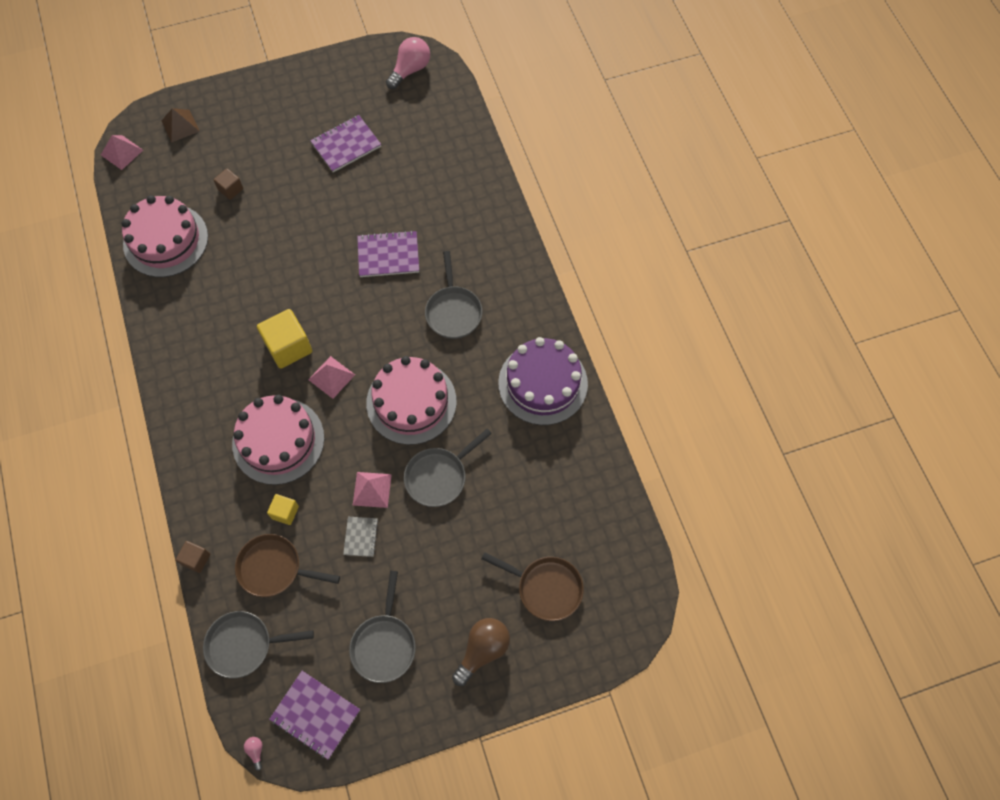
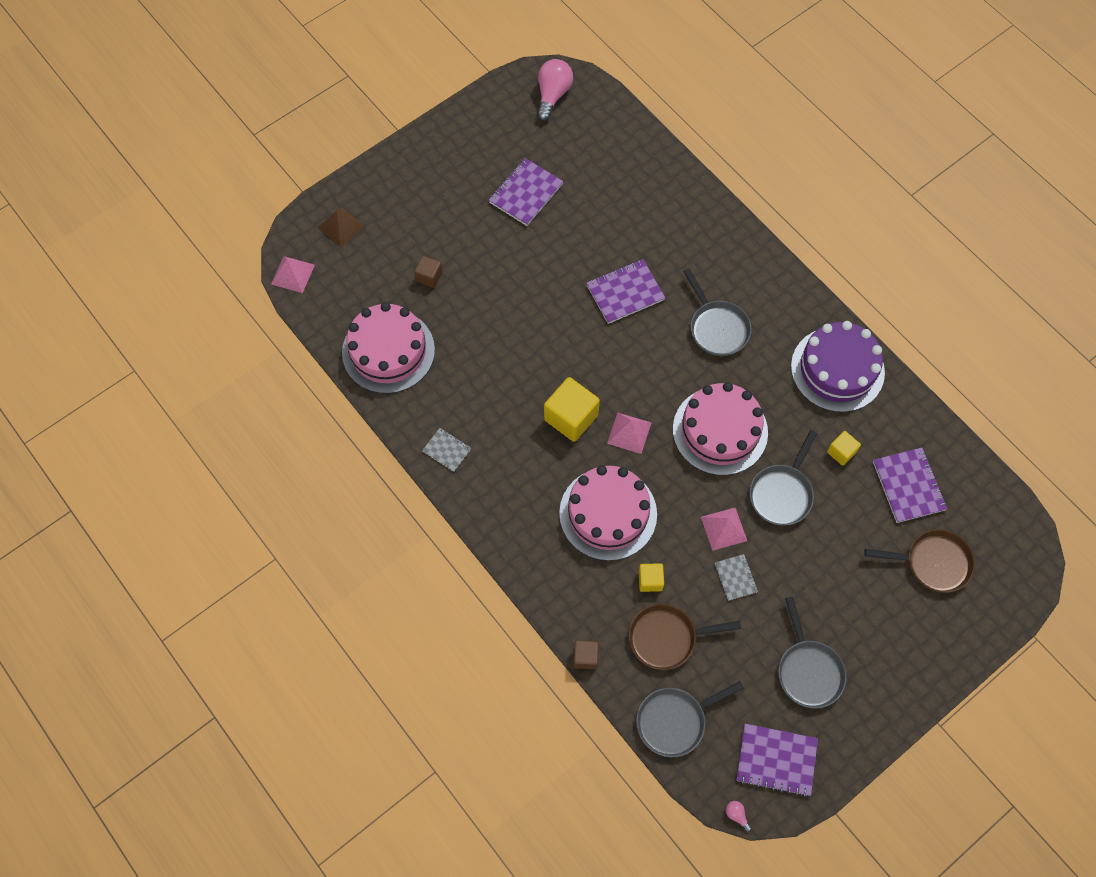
camera: 20 degrees left, 0 degrees up
(171, 339) = (447, 450): none -> grey notebook
(482, 650) = (903, 642): brown light bulb -> none
(510, 458) = (841, 452): none -> yellow cube
(557, 510) = (908, 486): none -> purple notebook

